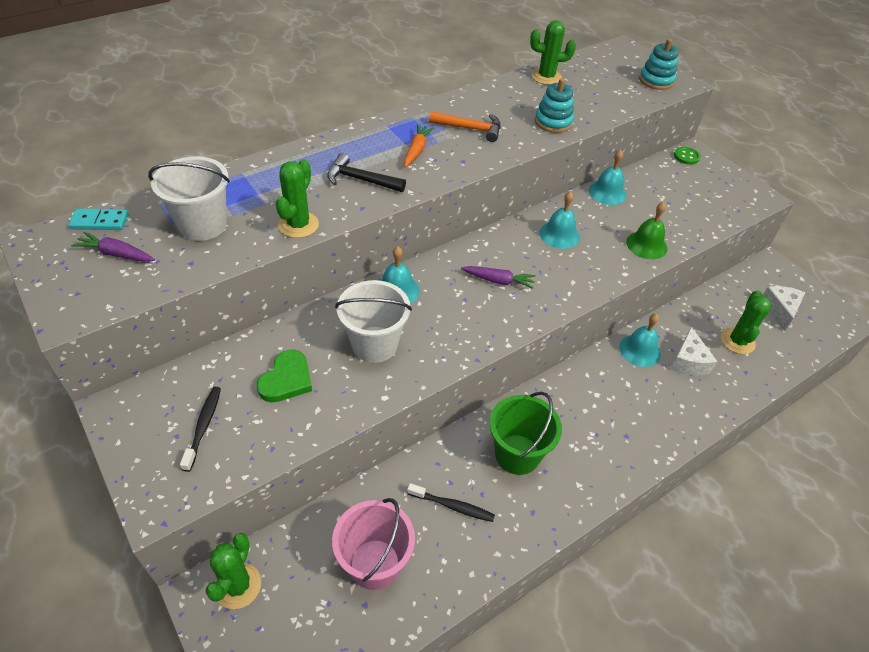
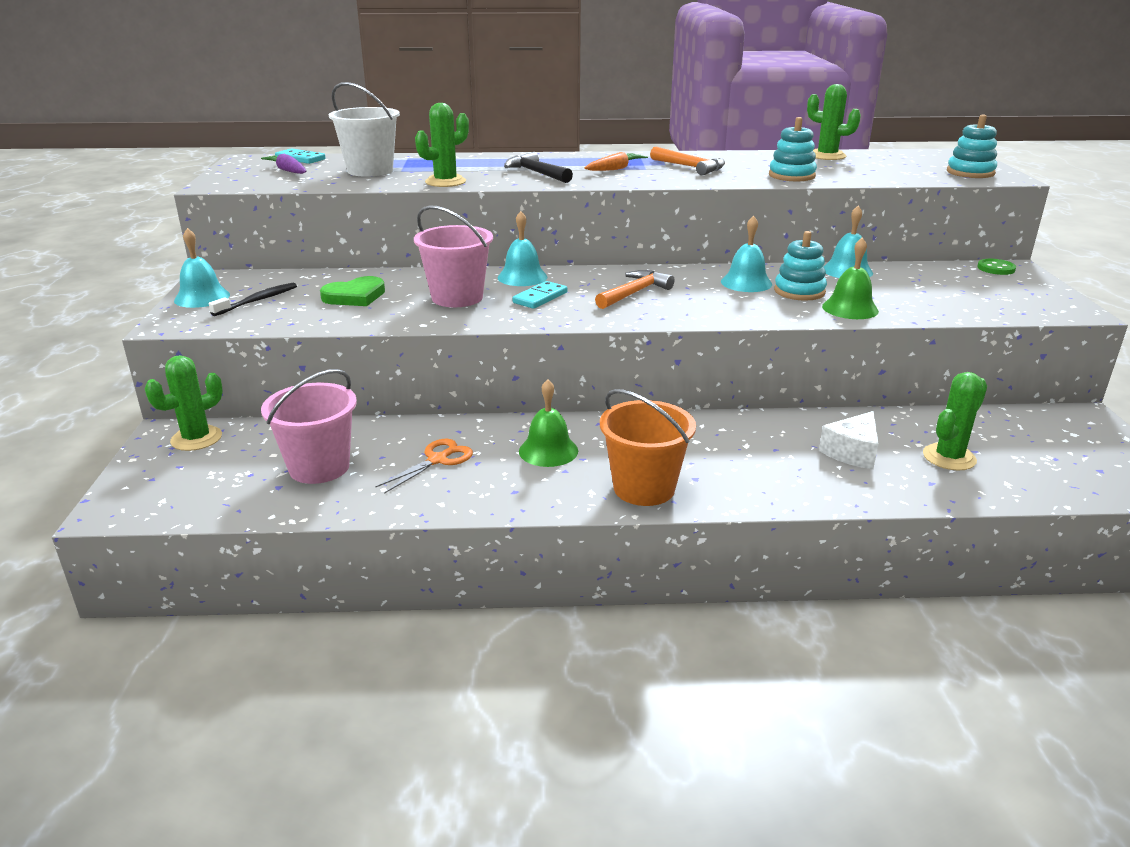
camera: 35 degrees right, 20 degrees down
(374, 344) = (457, 297): white bucket -> pink bucket
(438, 316) = (540, 298): none -> turquoise domino
(453, 506) = (437, 460): black toothbrush -> orange scissors
(499, 281) = (634, 293): purple carrot -> orange hammer
(517, 454) = (548, 451): green bucket -> green bell
(601, 234) = (799, 291): none -> turquoise stacking toy
(606, 463) = (644, 488): none -> orange bucket
(639, 350) = (793, 427): turquoise bell -> turquoise bell (202, 297)
(780, 310) = (1053, 452): white cheese -> none

